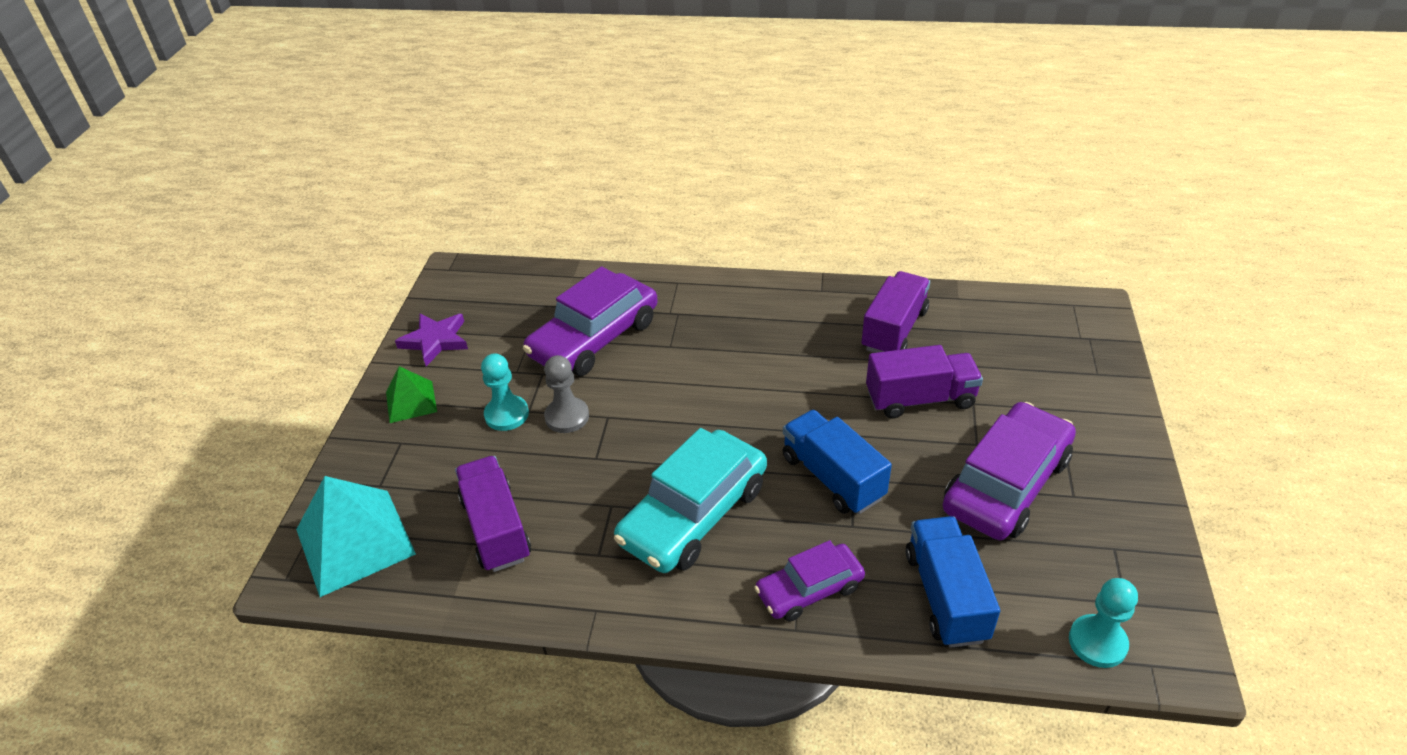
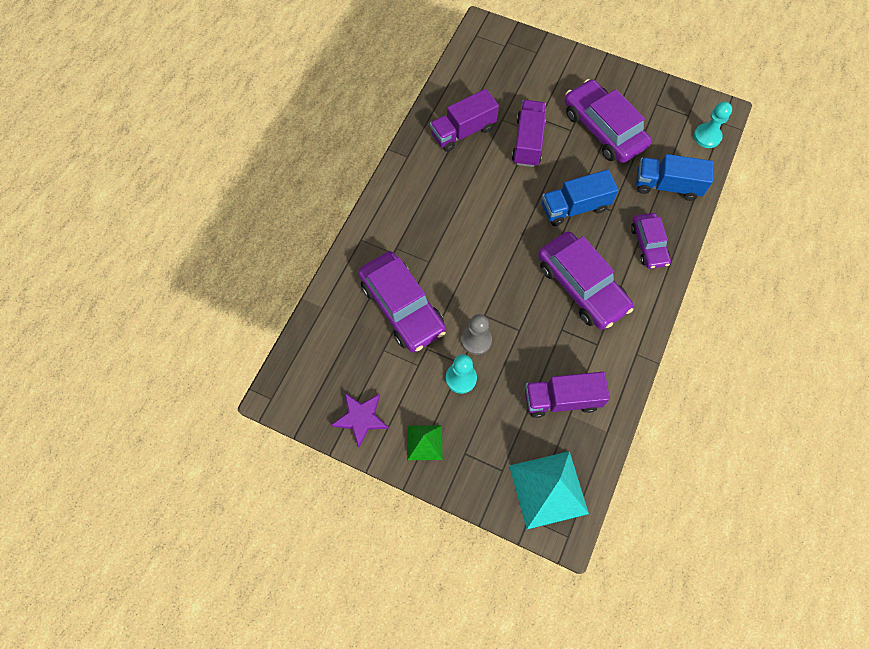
camera: 75 degrees left, 25 degrees up
(693, 514) = (581, 286): turquoise car -> purple car
(894, 330) = (463, 131): purple truck -> purple truck turned 75 degrees counterclockwise

